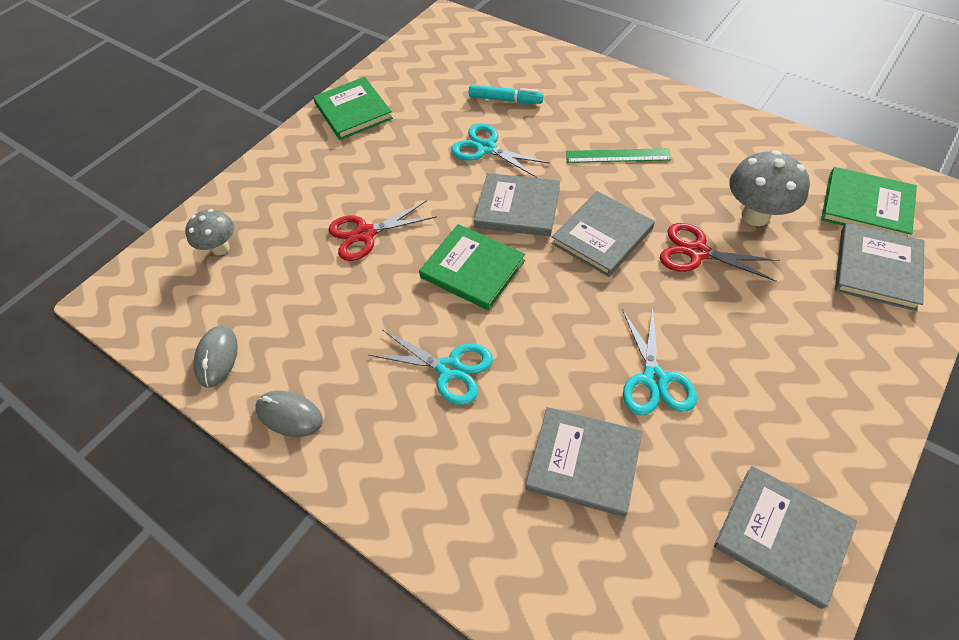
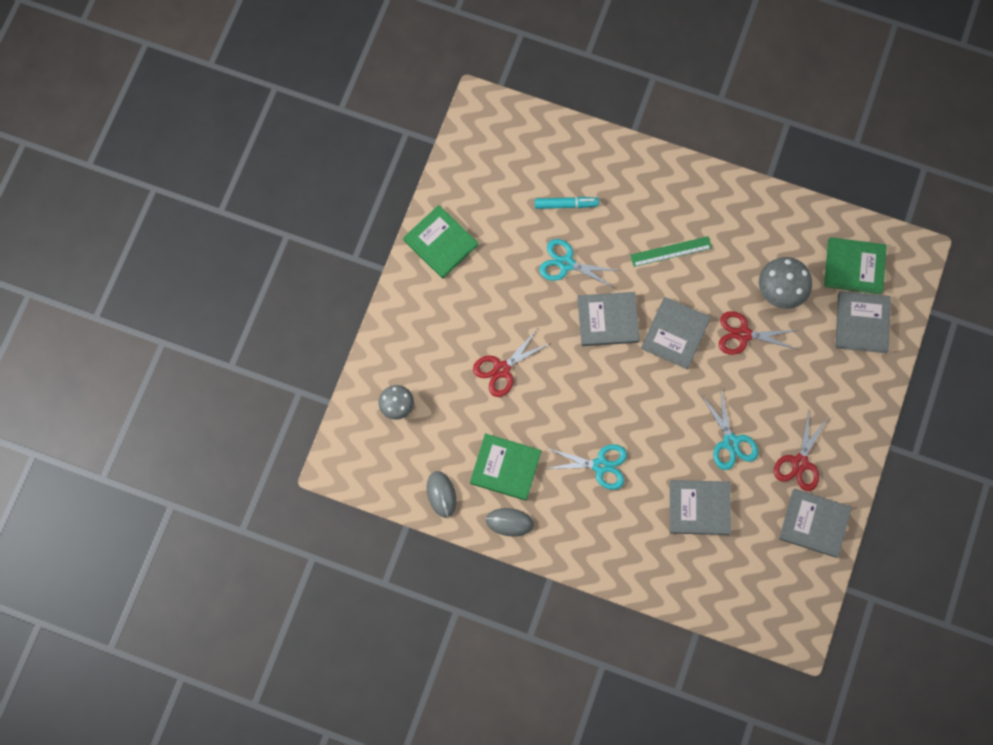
camera: 20 degrees left, 20 degrees up
(472, 269) = (591, 383): green book -> green book (505, 467)
(764, 432) = (800, 463): none -> red scissors

